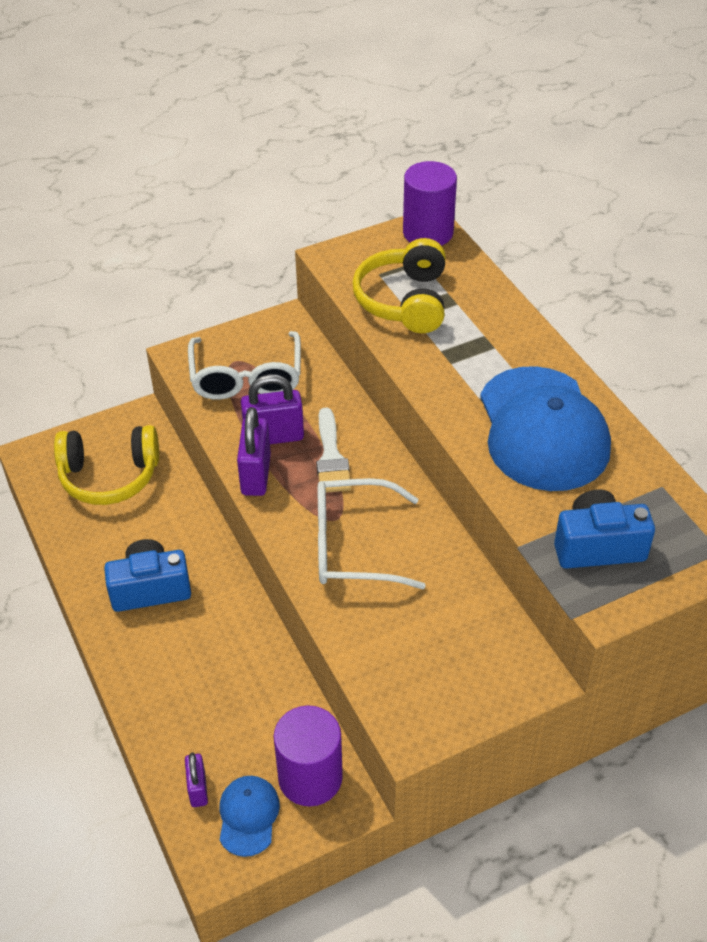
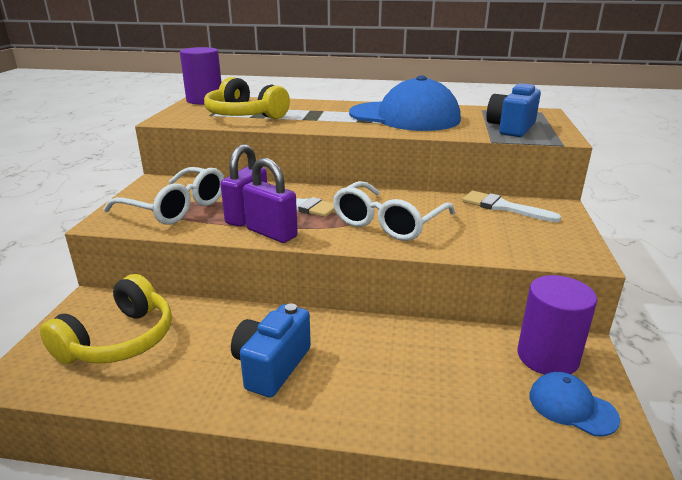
camera: 55 degrees left, 20 degrees down
(198, 789) = (524, 427): purple padlock -> none
(484, 625) = (503, 207): none -> white brush

